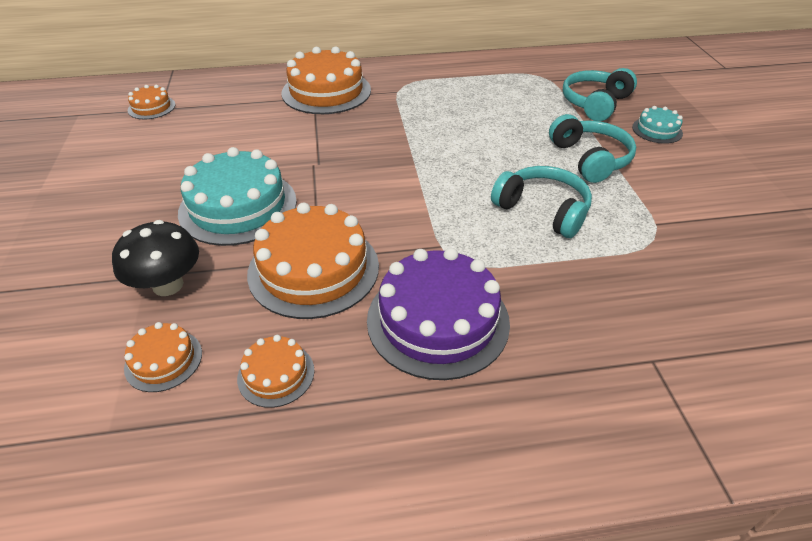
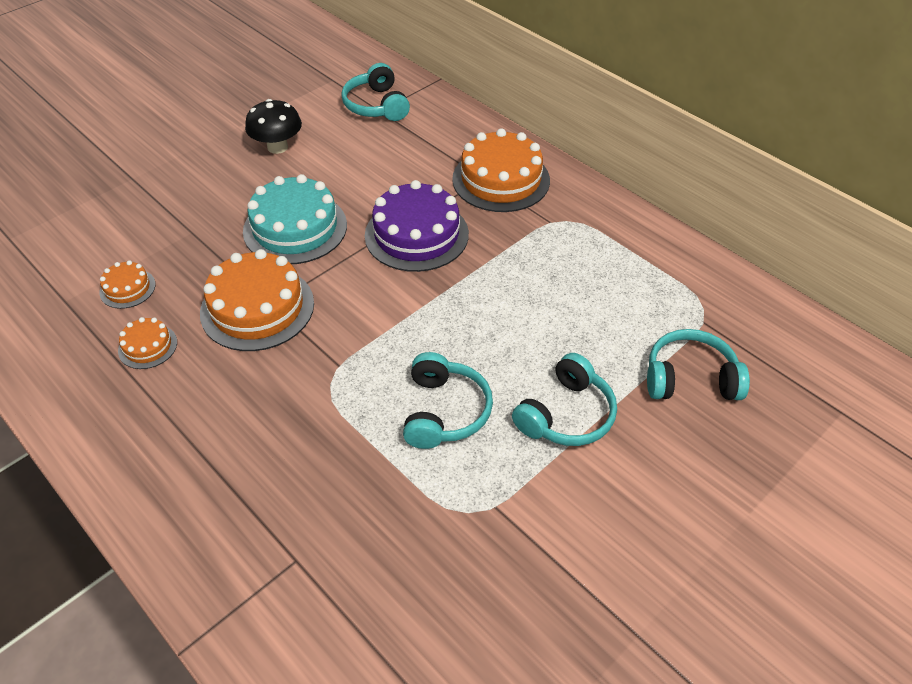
camera: 55 degrees right, 5 degrees up
(151, 107) = (376, 105): orange cake -> turquoise headphones
(168, 285) = (190, 247): black mushroom -> black mushroom (277, 147)
(438, 320) = (251, 404): purple cake -> purple cake (416, 234)
(657, 130) = (685, 453): turquoise cake -> none

